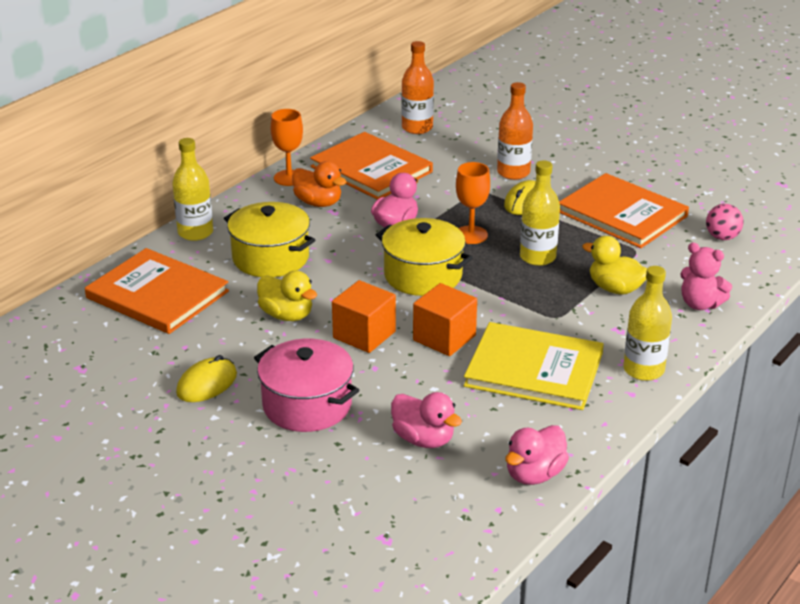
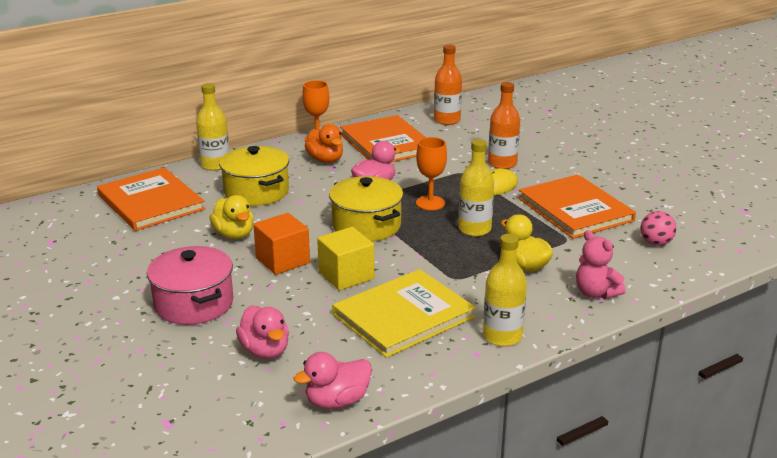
camera: 20 degrees right, 5 degrees down
(207, 384) = (131, 271): yellow mouse -> none
(444, 338) = (346, 275): orange cube -> yellow cube
(534, 369) = (403, 316): yellow book -> yellow book turned 75 degrees counterclockwise

